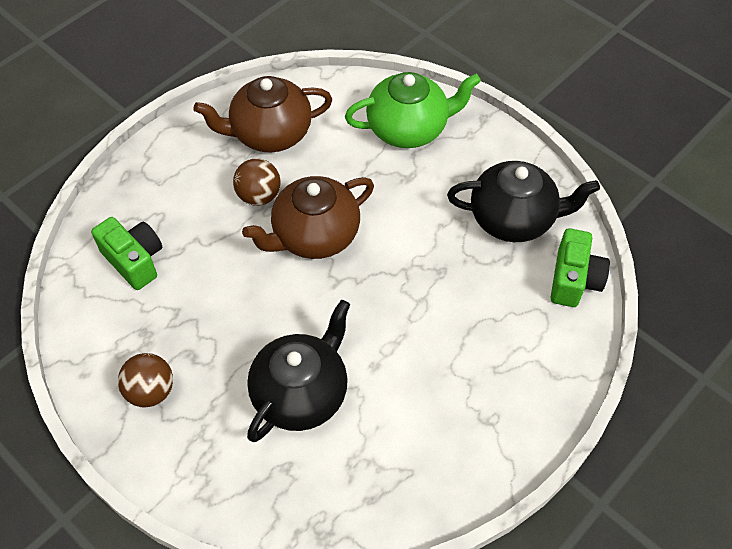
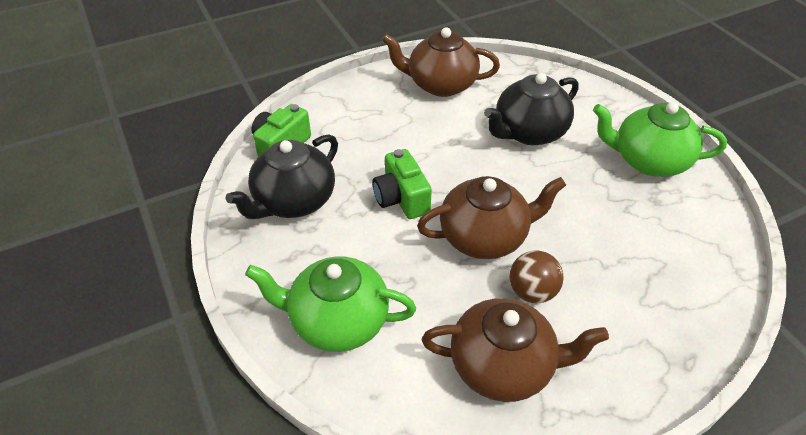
camera: 160 degrees left, 10 degrees down
(134, 260) = (670, 263): green camera -> green camera (401, 198)
(151, 391) = (648, 161): brown ball -> green teapot
(441, 448) = (441, 85): none -> brown teapot
(513, 218) = (294, 201): black teapot -> black teapot turned 75 degrees counterclockwise

